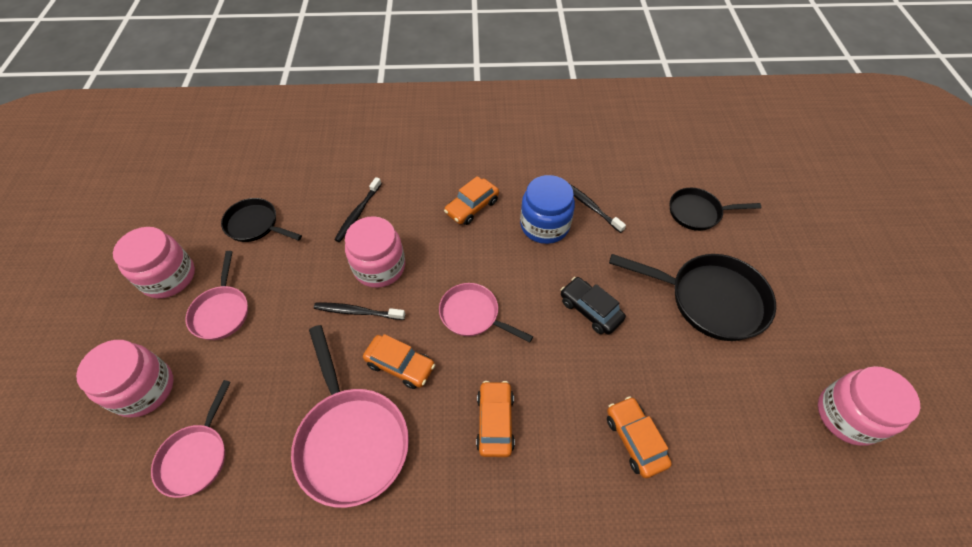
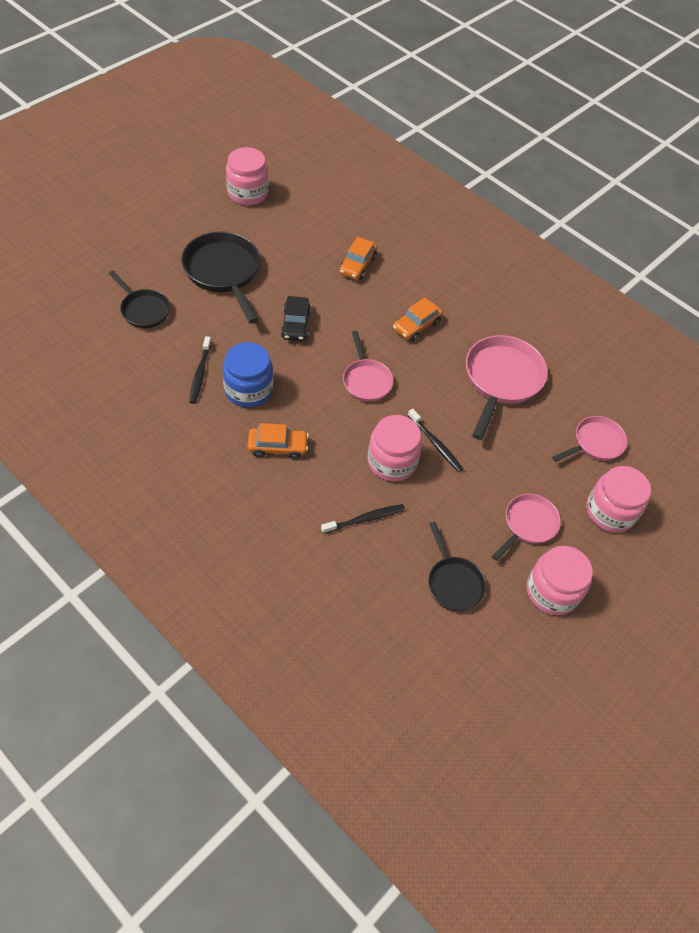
camera: 140 degrees left, 0 degrees up
(400, 365) = (439, 392): orange car -> none

